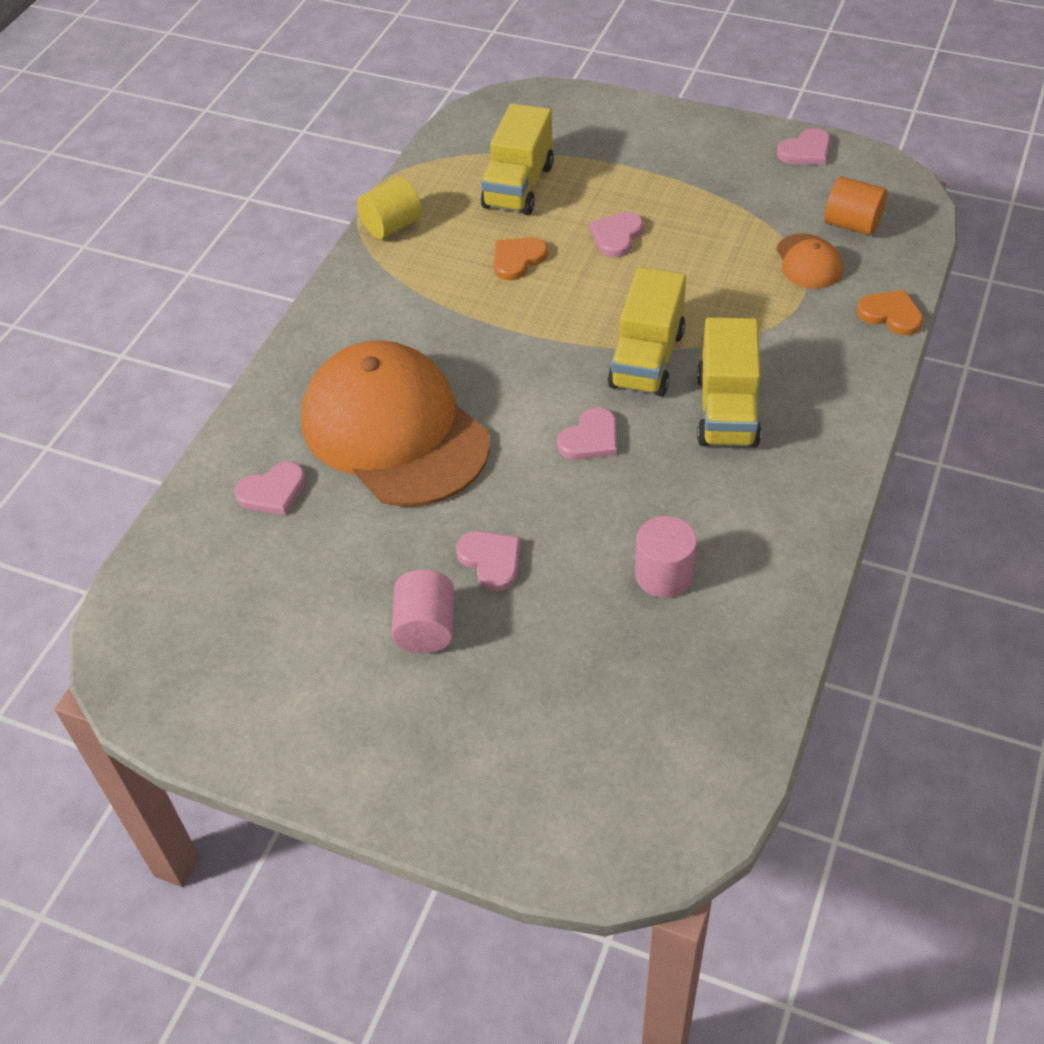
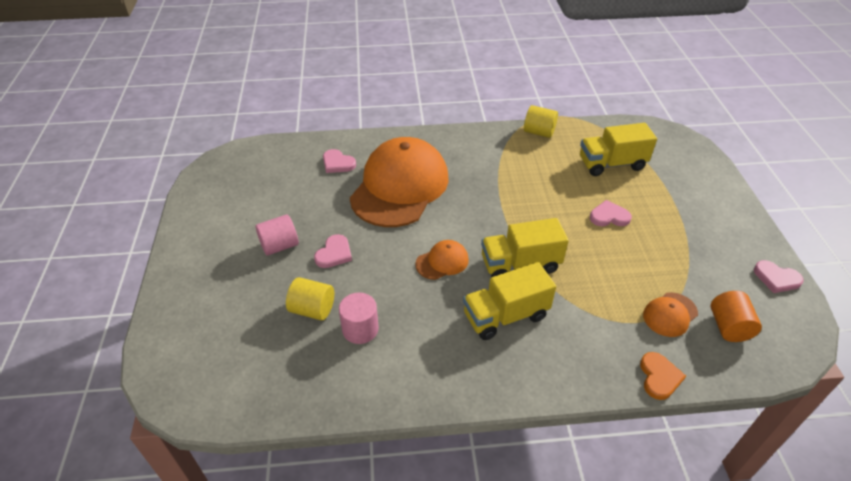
camera: 60 degrees right, 5 degrees down
(517, 259) = (554, 184): orange heart -> none
(590, 438) = (442, 262): pink heart -> orange cap
(593, 621) = (312, 309): none -> yellow cylinder

